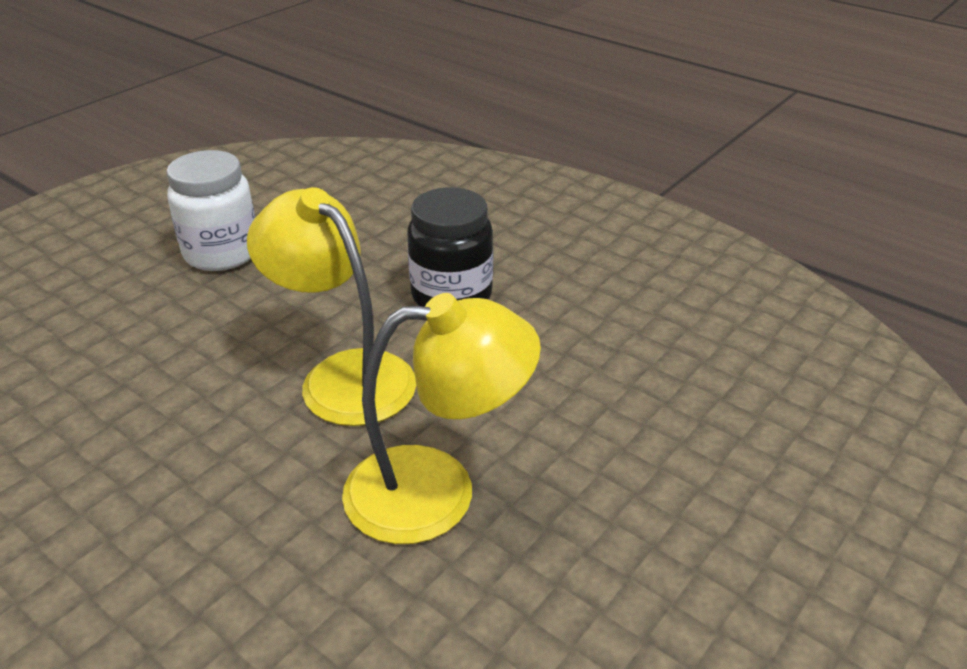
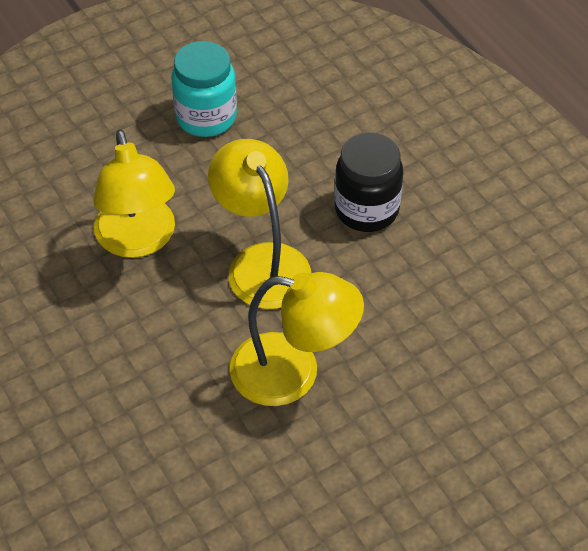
camera: 20 degrees right, 15 degrees up
(164, 391) = (138, 241): none -> yellow lamp
(222, 253) = (206, 117): white jar -> turquoise jar

